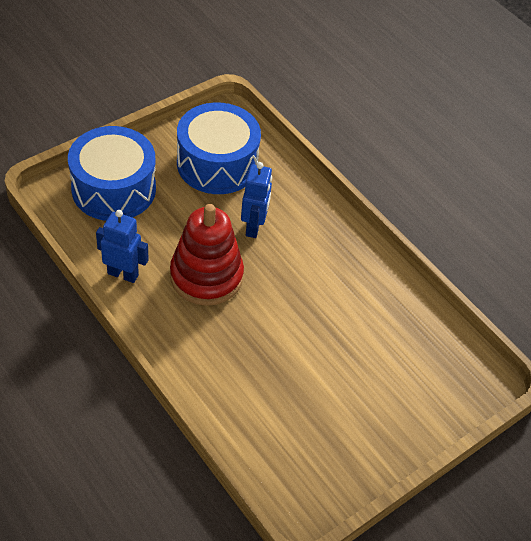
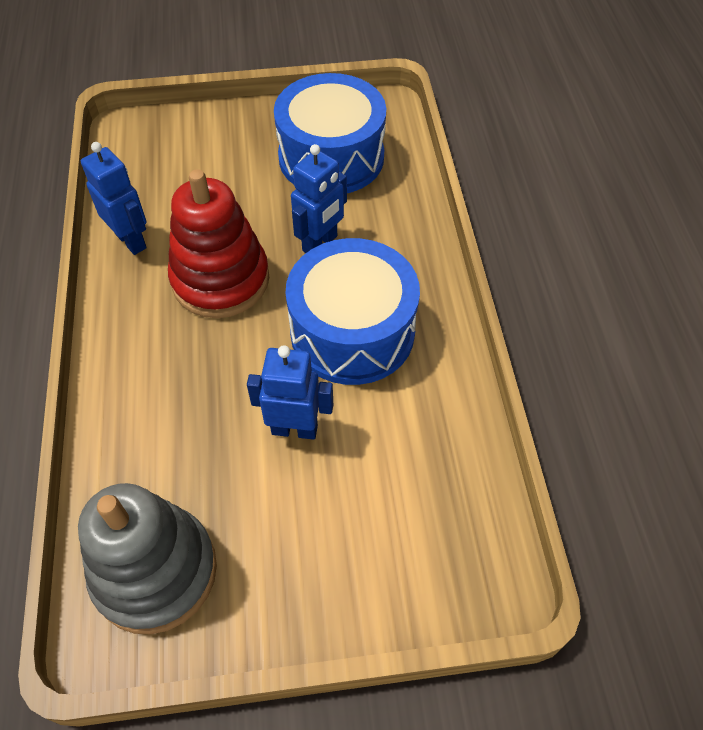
camera: 35 degrees right, 5 degrees up
(114, 189) = (195, 145): blue drum -> blue drum (352, 331)
(302, 464) = (155, 571): none -> grey stacking toy
(322, 348) = (294, 429): none -> blue robot

